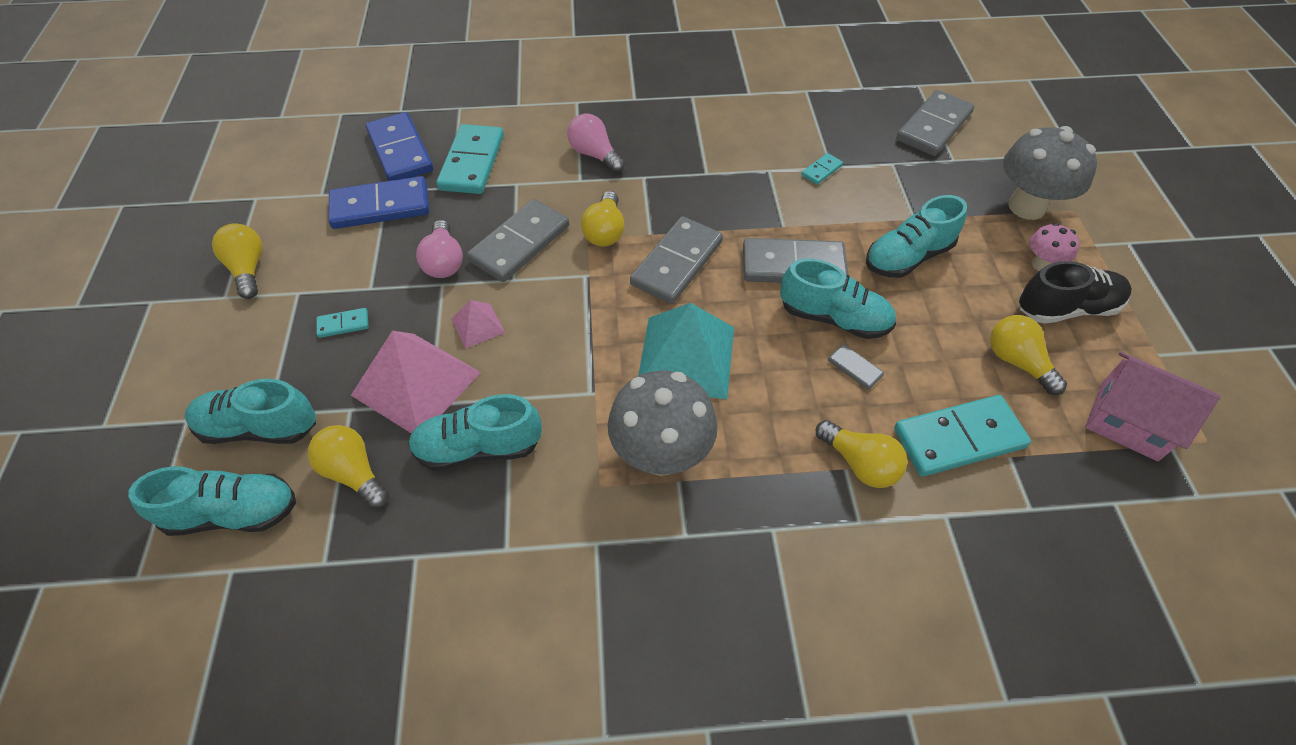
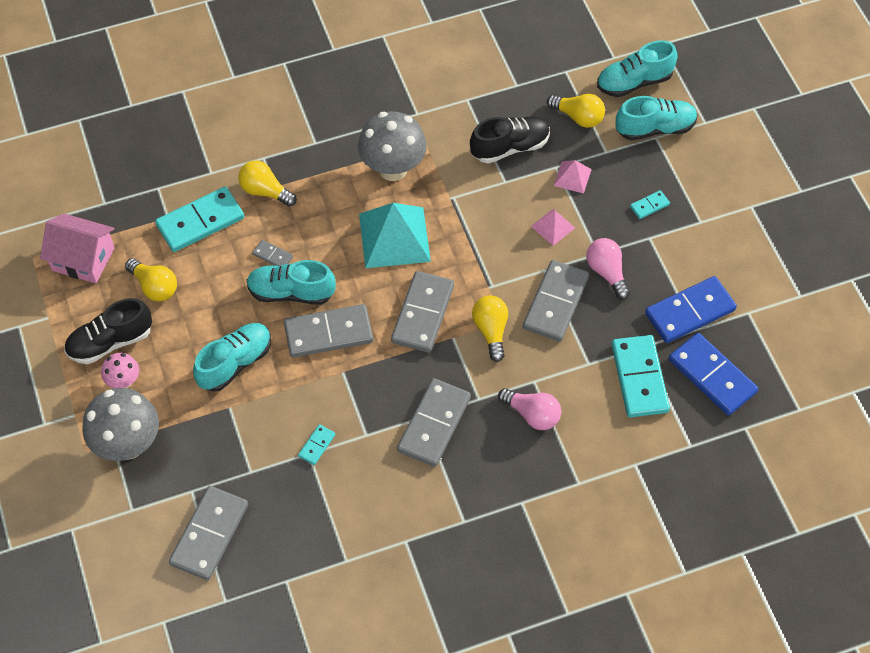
camera: 165 degrees right, 5 degrees up
(248, 269) = (752, 231): yellow light bulb -> none
(416, 383) = (572, 177): pink pyramid -> pink pyramid, size x0.49
(478, 448) = (510, 147): turquoise shoe -> black shoe
(697, 165) = (434, 424): none -> grey domino

